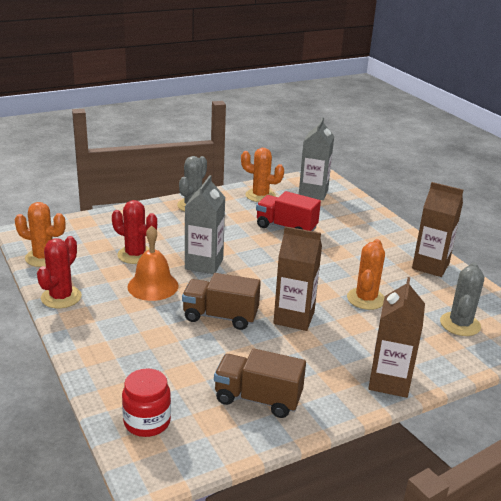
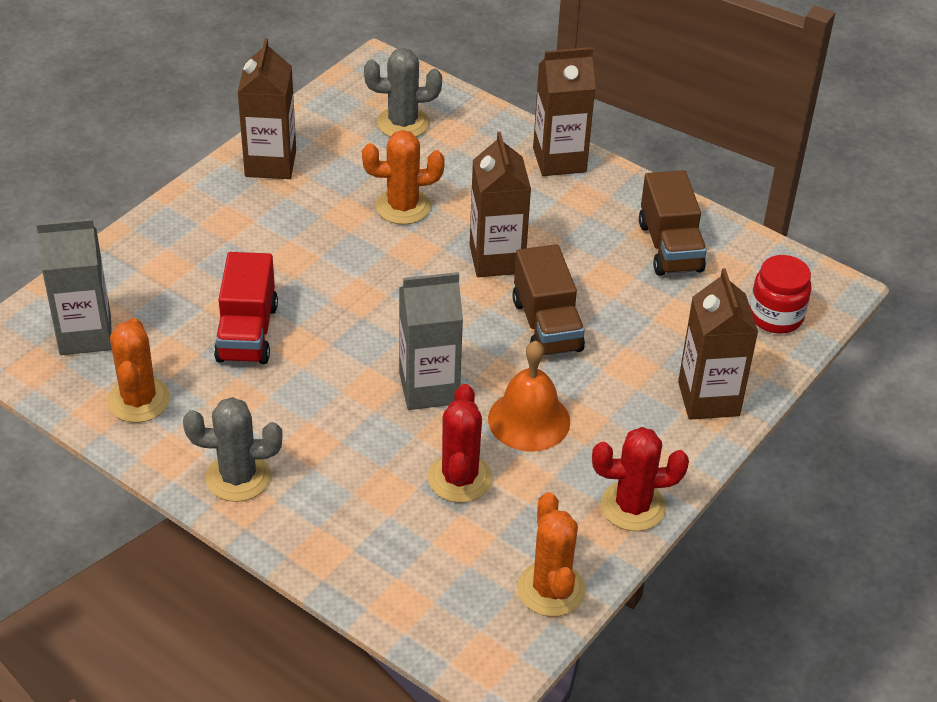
camera: 115 degrees left, 15 degrees up
(105, 355) = (708, 399): none -> brown carton

